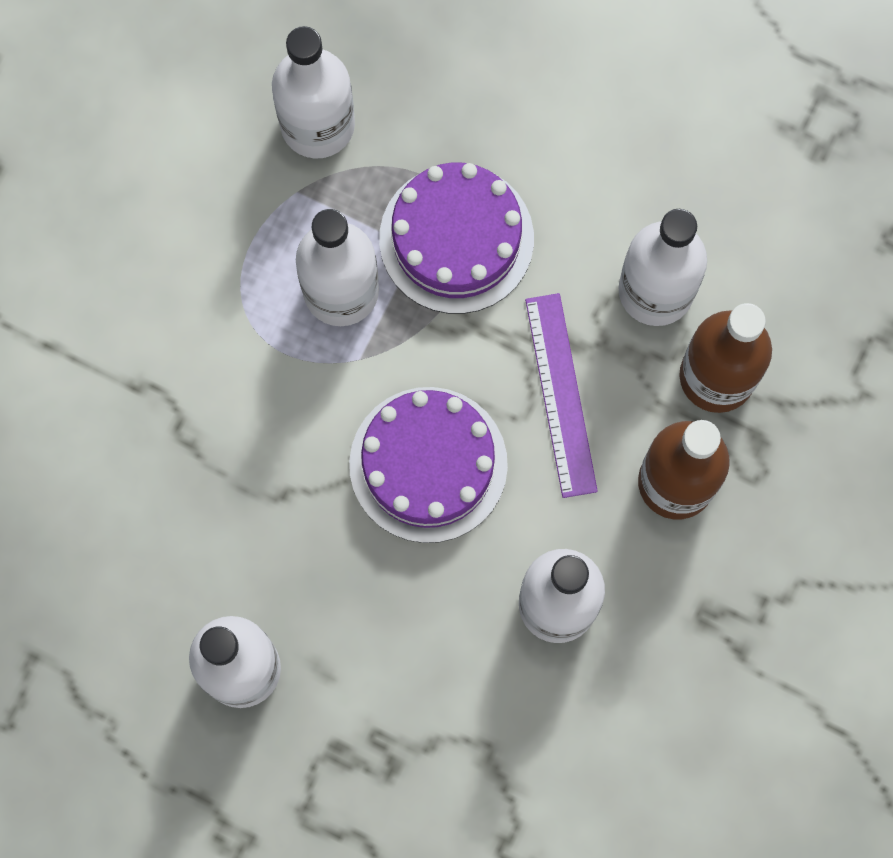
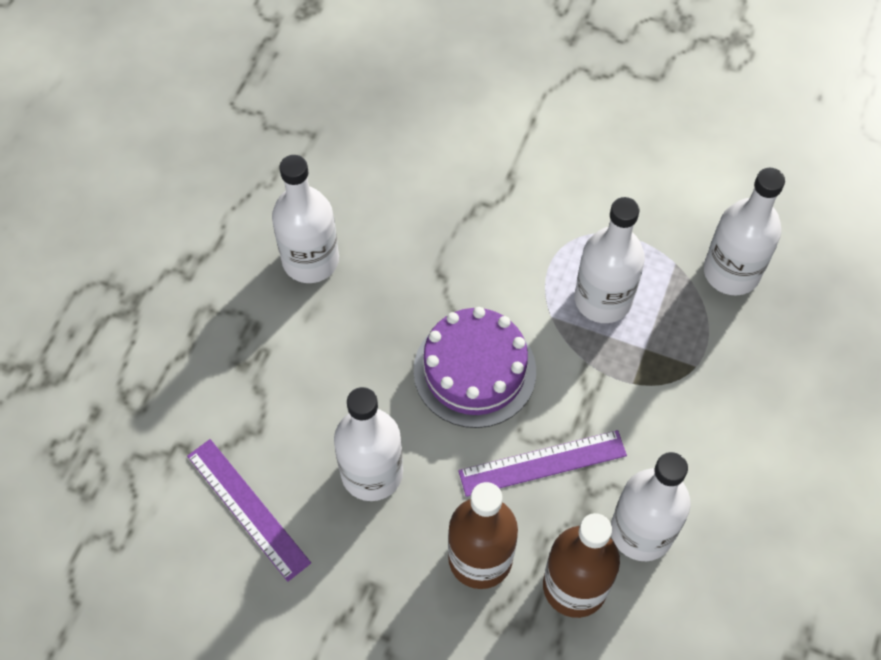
camera: 85 degrees right, 15 degrees down
(456, 239) = (658, 376): purple cake -> none
(592, 762) = (248, 508): none -> purple ruler

